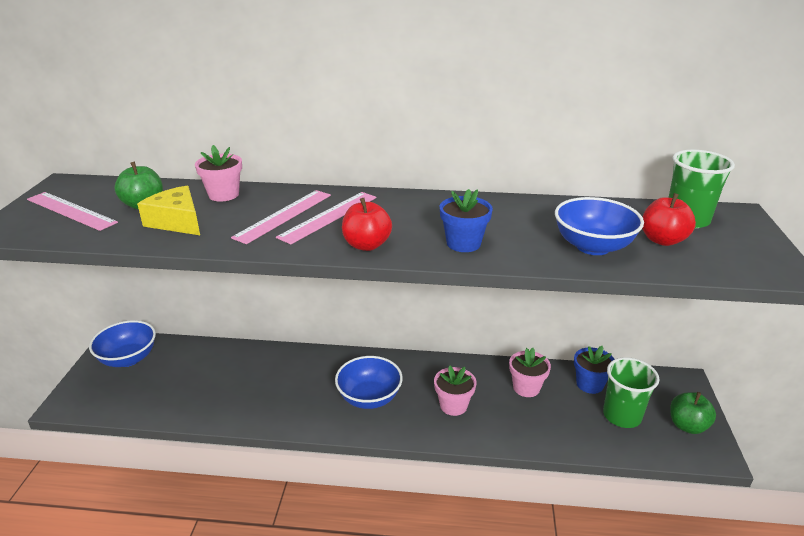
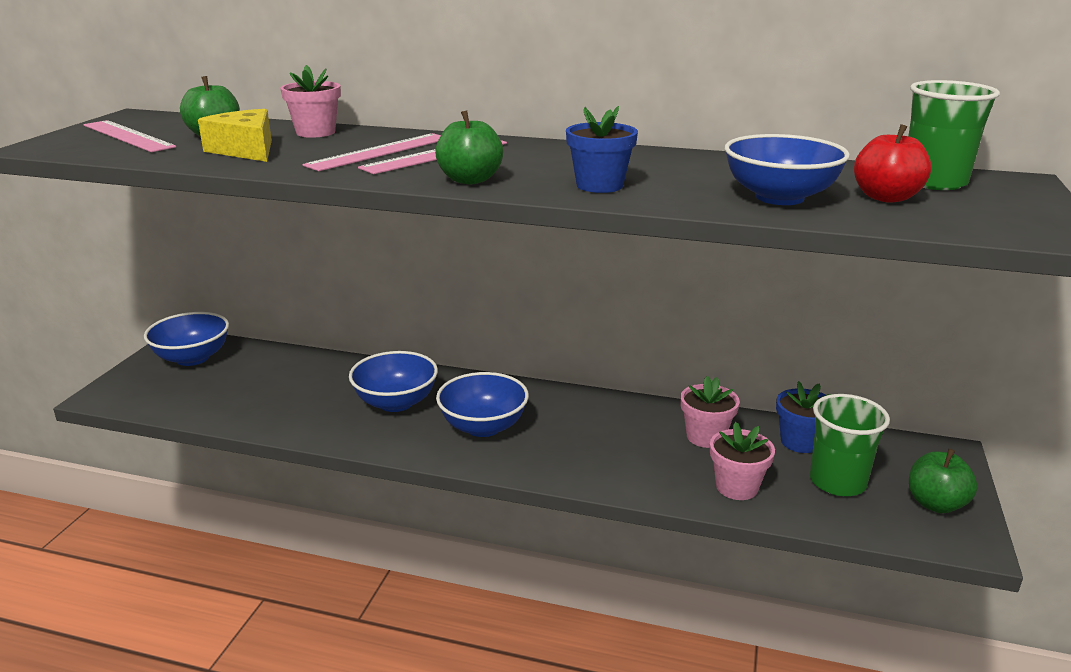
camera: 10 degrees right, 5 degrees down
(299, 383) = (396, 402): none -> blue bowl
(367, 245) = (470, 180): red apple -> green apple
(453, 405) = (595, 446): pink flower pot -> pink flower pot (736, 487)

